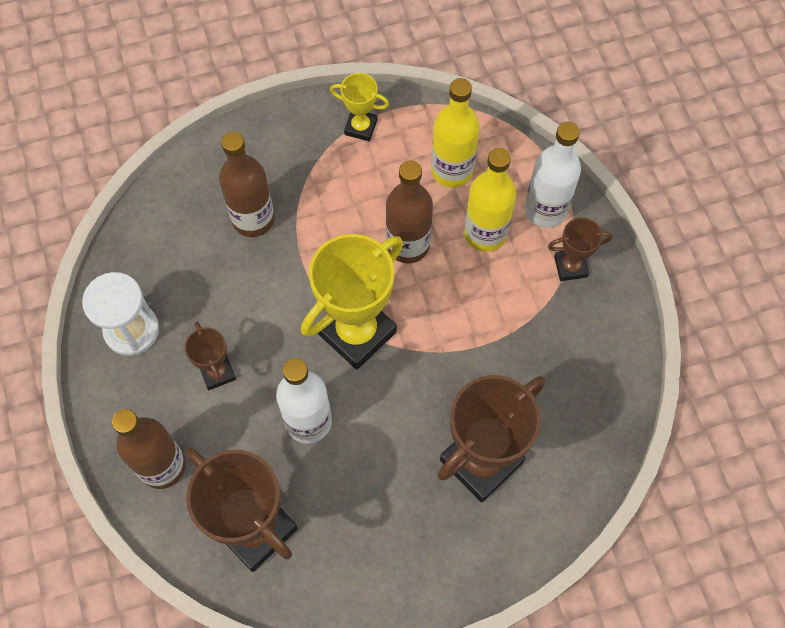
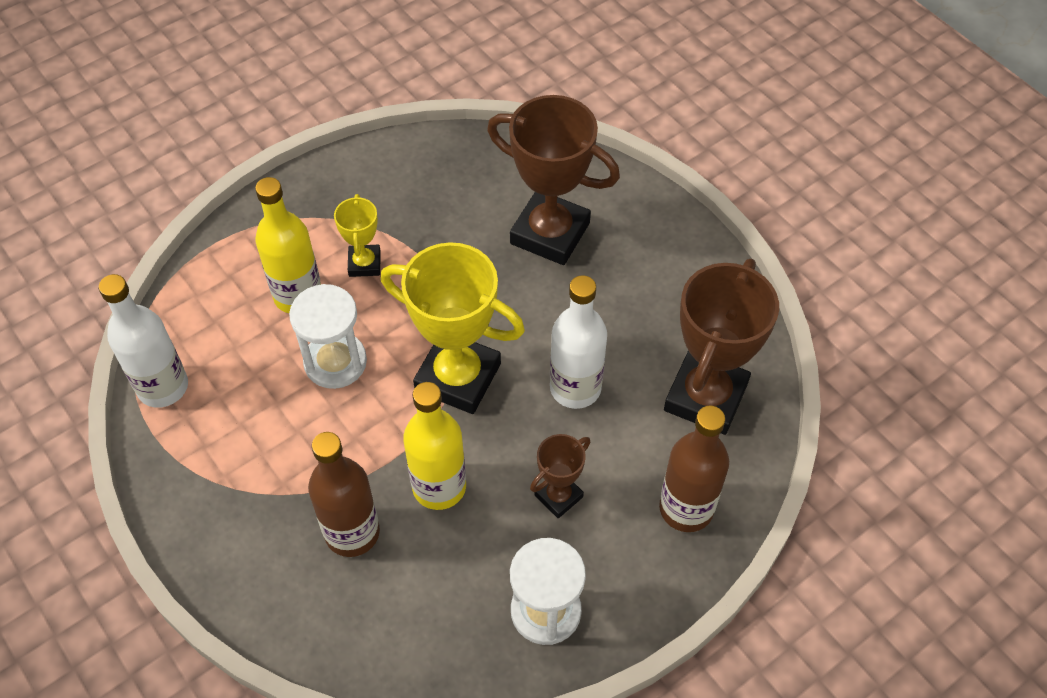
camera: 110 degrees left, 10 degrees down
(361, 127) = (188, 459): yellow trophy -> yellow trophy (364, 263)
(408, 245) = (335, 362): brown bottle -> white hourglass
(452, 170) = (225, 348): yellow bottle -> yellow bottle (439, 487)
(545, 210) = (252, 251): white bottle -> white bottle (163, 387)
(570, 266) = (314, 214): brown trophy -> none

